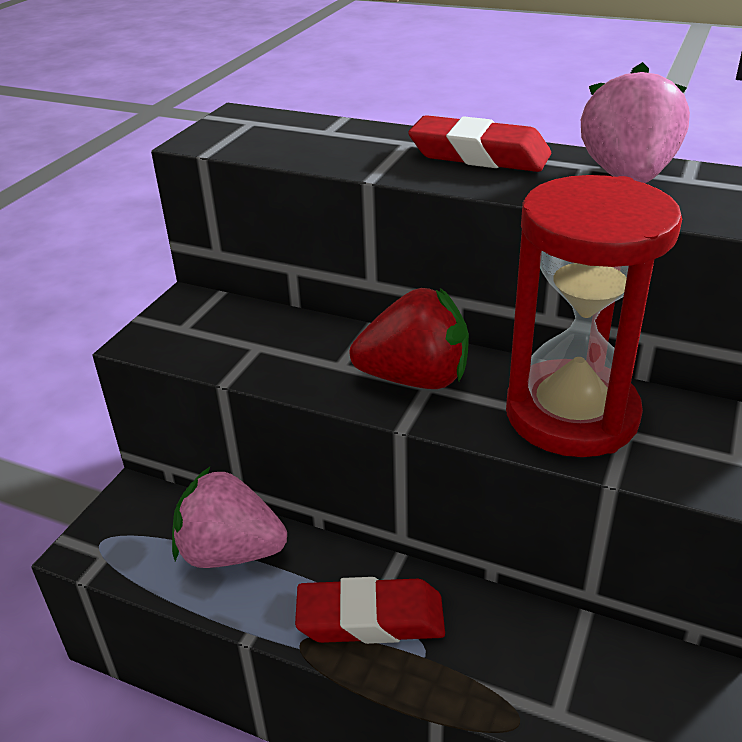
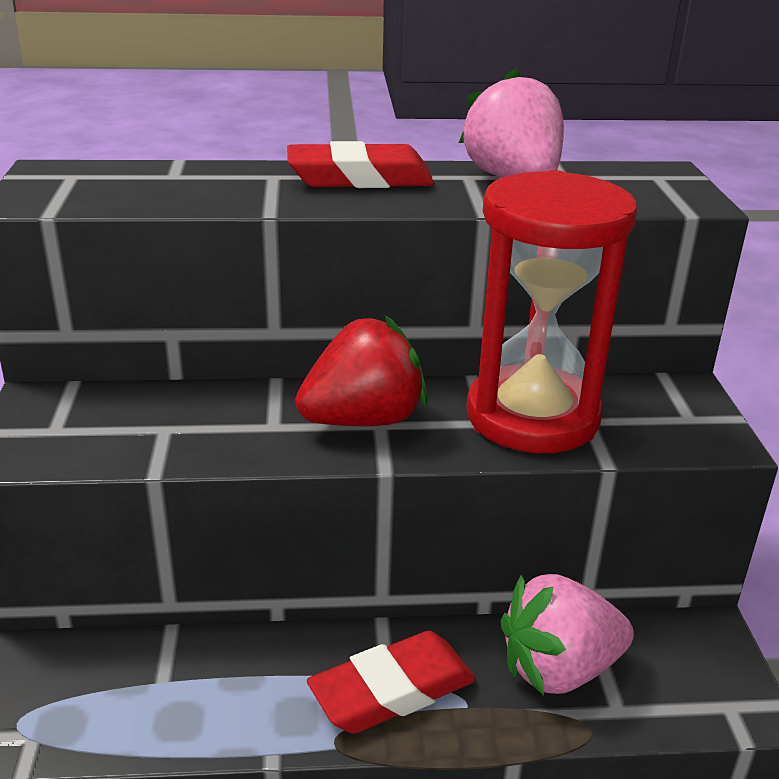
camera: 30 degrees left, 5 degrees down
(230, 552) = (193, 679): pink strawberry -> pink strawberry (559, 669)

